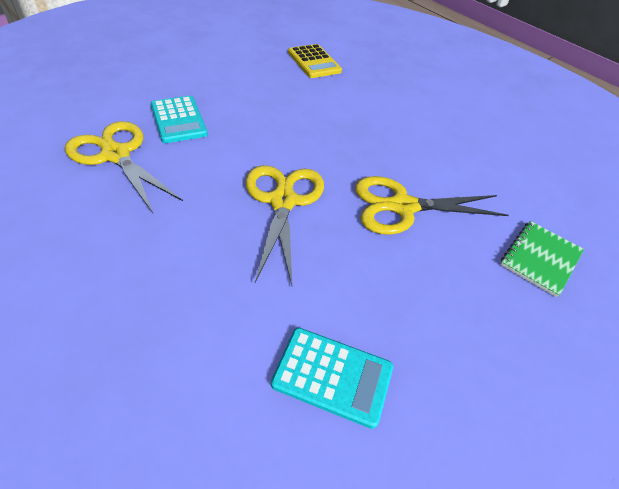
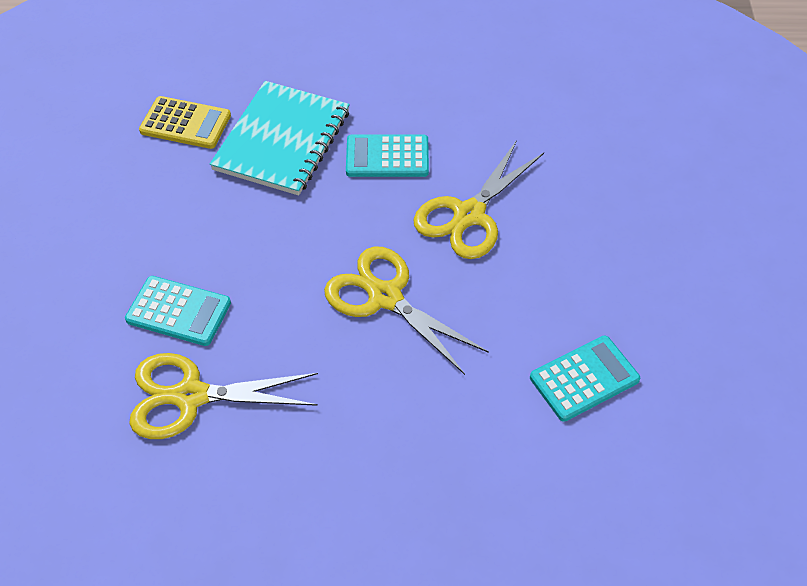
camera: 45 degrees left, 5 degrees up
(349, 98) = (282, 140): none -> turquoise notebook
(396, 143) = (387, 157): none -> turquoise calculator
(540, 259) = (598, 171): green notebook -> none

